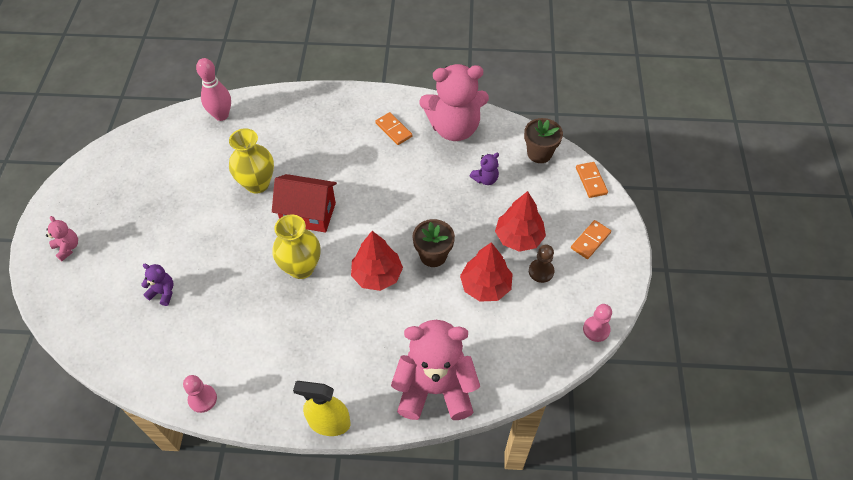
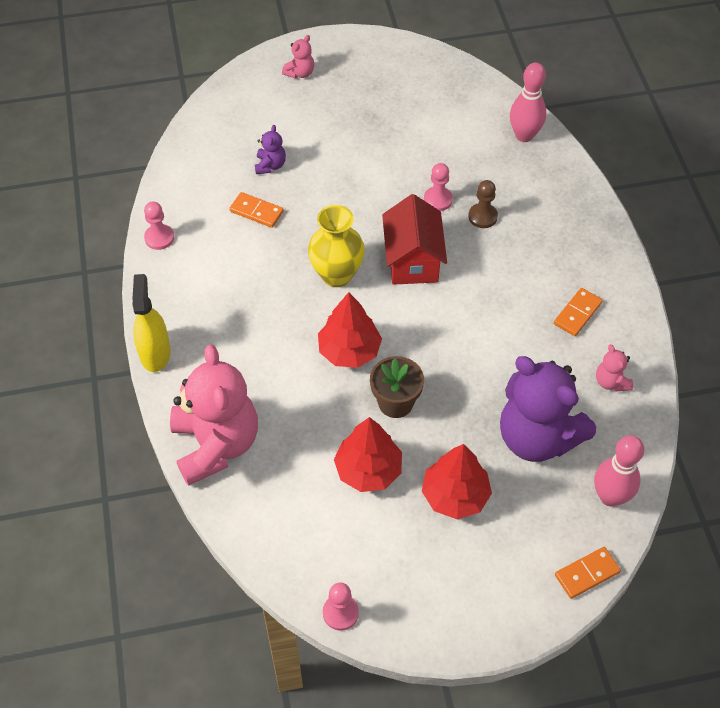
camera: 75 degrees right, 0 degrees up
(257, 184) = (438, 200): yellow vase -> pink pawn
(454, 128) = (611, 382): pink teddy bear -> pink teddy bear, size x0.42
(485, 179) = (537, 437): purple teddy bear -> purple teddy bear, size x2.39
(539, 153) = (610, 496): brown flower pot -> pink bowling pin
(541, 271) = (410, 531): brown pawn -> brown pawn (482, 216)
(590, 240) = (480, 587): orange domino -> orange domino (256, 211)

